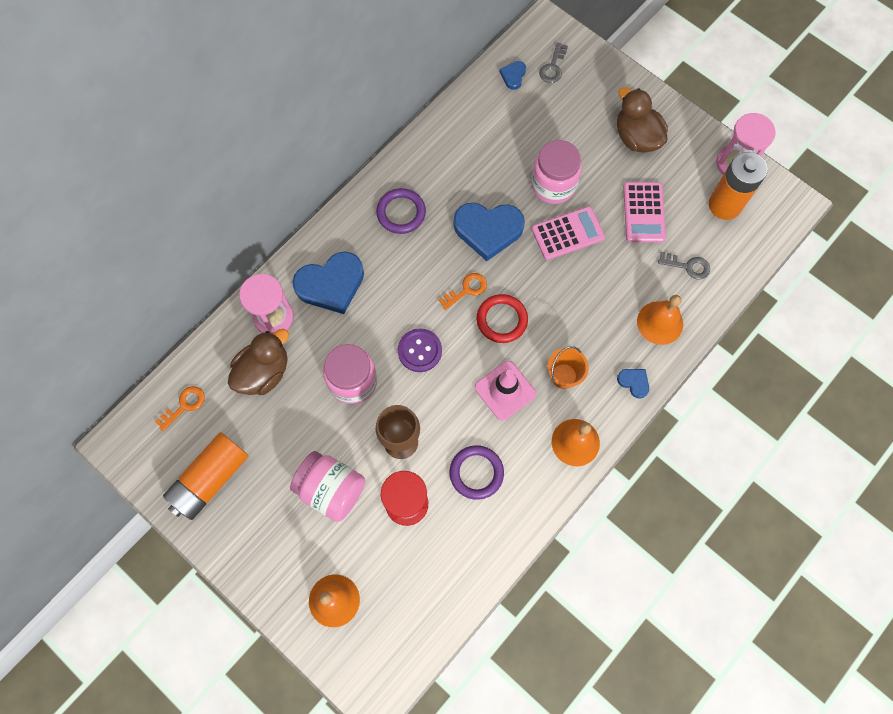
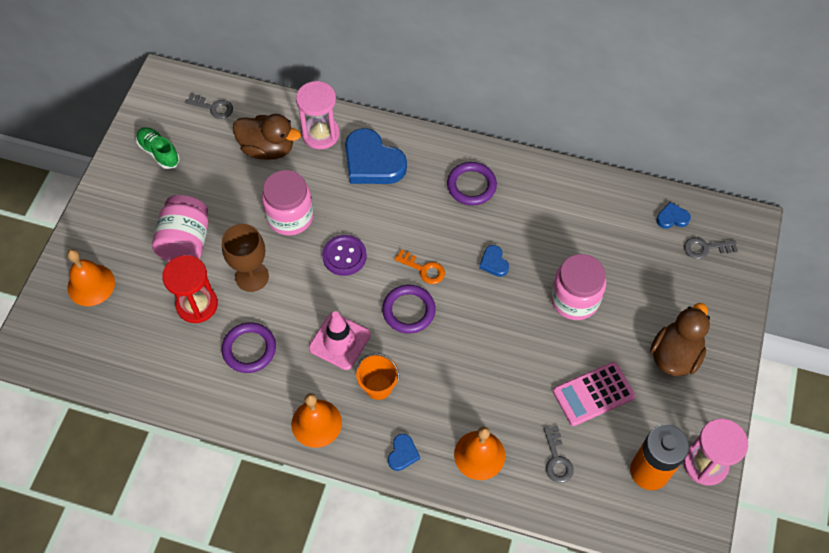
camera: 65 degrees right, 10 degrees down
(184, 406) = (213, 107): orange key -> grey key
(210, 479) = (159, 152): orange battery -> green shoe
(488, 230) = (494, 263): blue heart -> blue heart, size x0.46
(502, 320) = (408, 310): red ring -> purple ring
(568, 234) = (529, 333): pink calculator -> none

